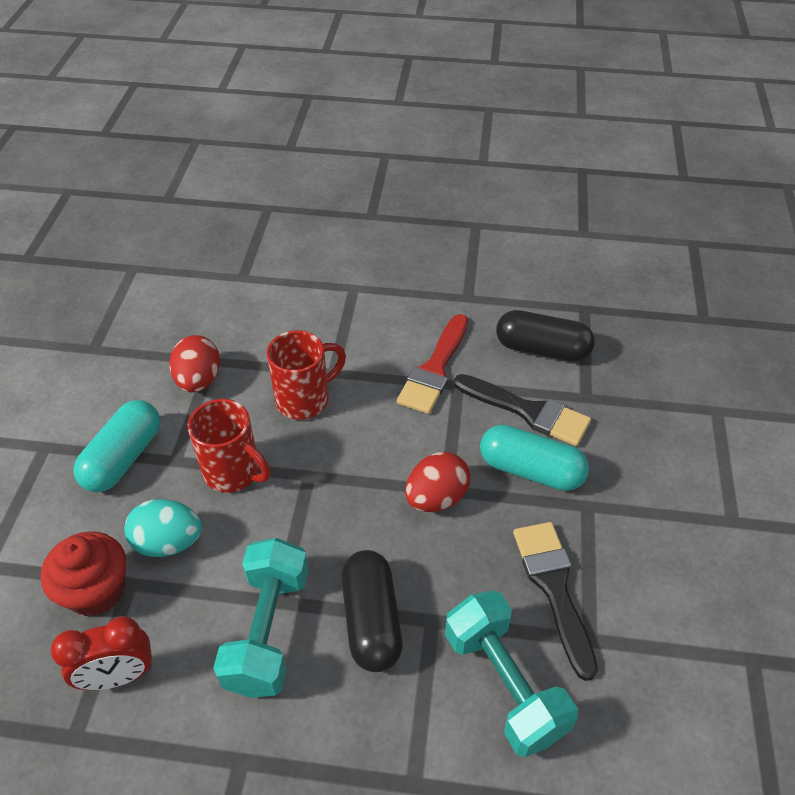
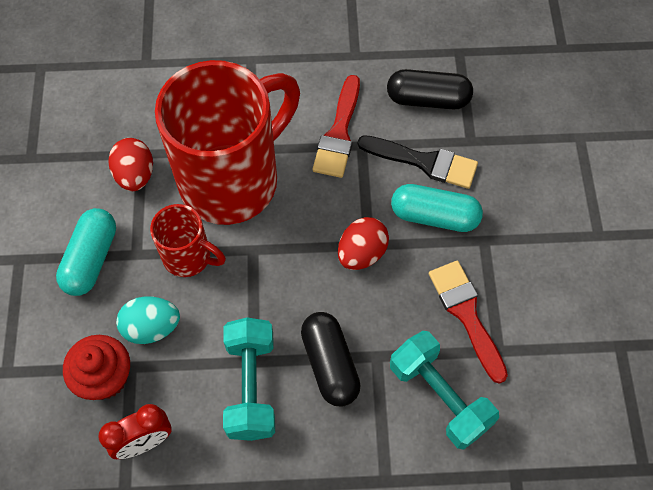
camera: 10 degrees left, 15 degrees up
(305, 399) = (233, 179): red mug -> red mug, size x2.12
(554, 588) = (466, 314): black brush -> red brush

